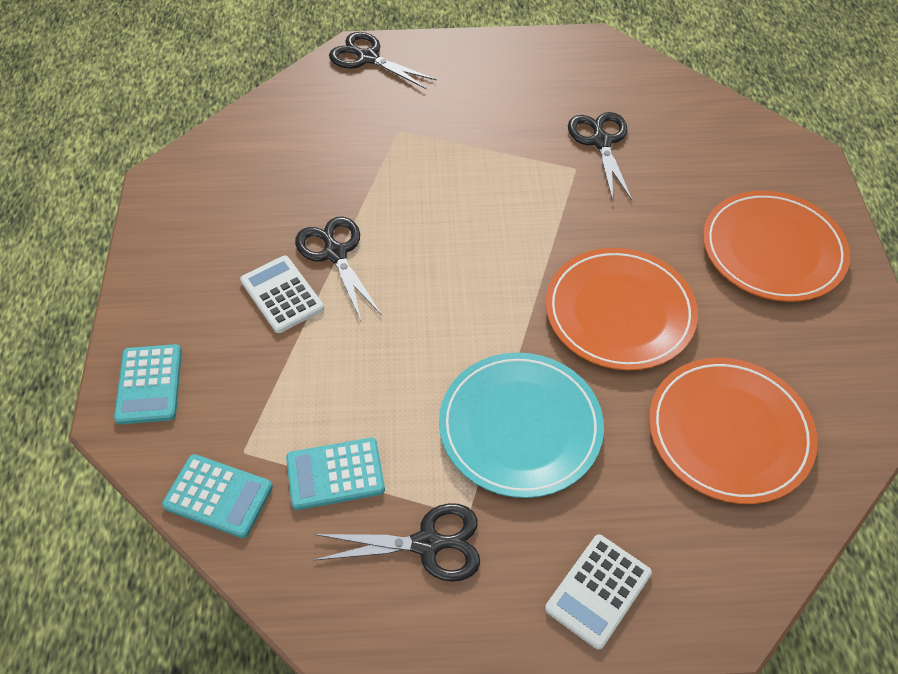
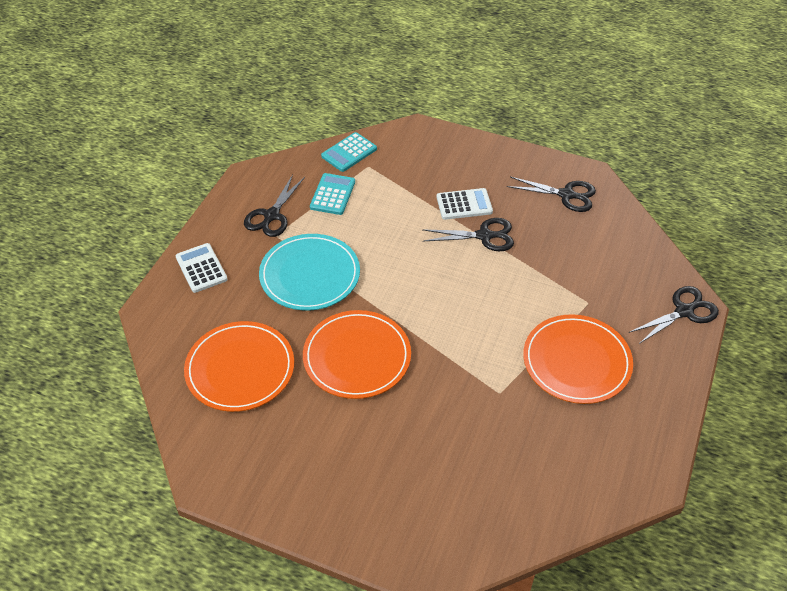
camera: 115 degrees right, 5 degrees down
(149, 384) = (431, 142): turquoise calculator -> none
(601, 142) = (520, 423): black scissors -> black scissors (566, 195)
(773, 250) = (354, 478): orange plate -> orange plate (576, 361)

